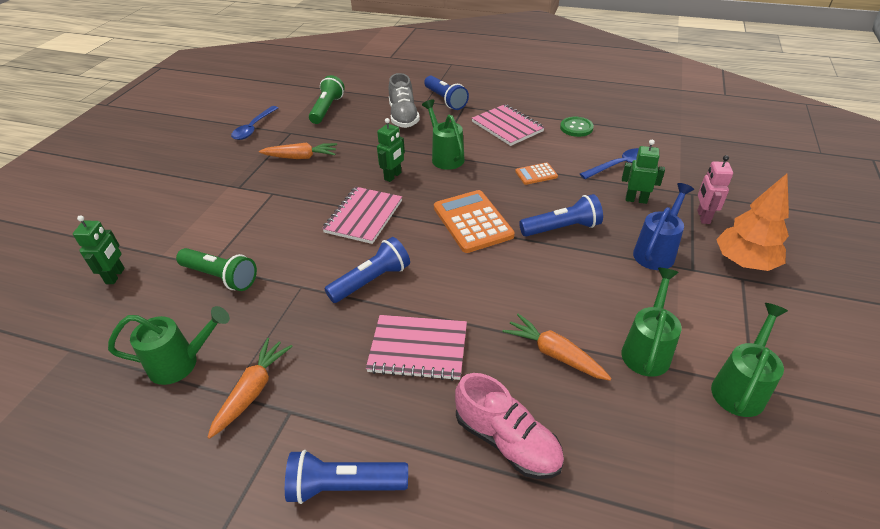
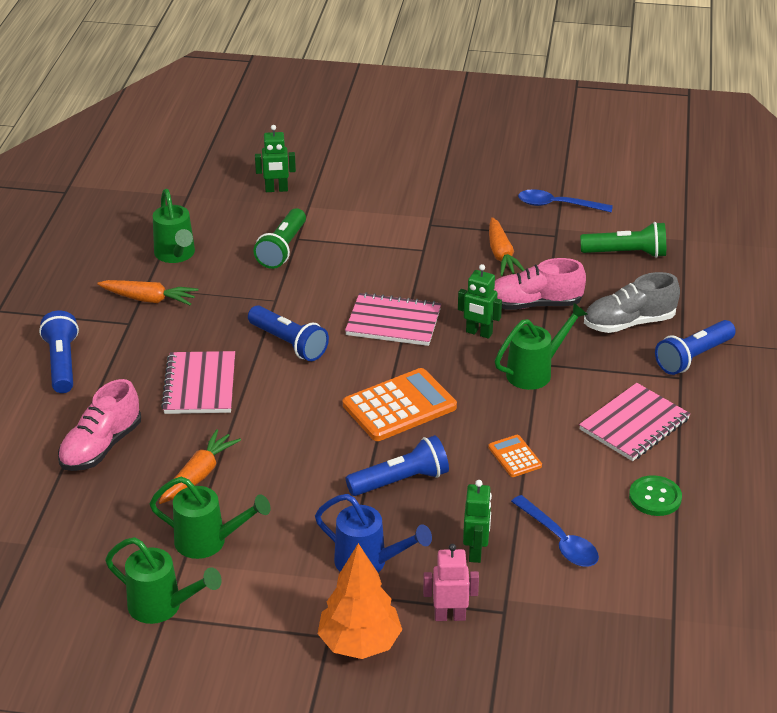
camera: 80 degrees right, 5 degrees down
(368, 149) = (534, 304): none -> pink shoe
(562, 228) = (400, 481): blue flashlight -> blue flashlight turned 90 degrees counterclockwise

